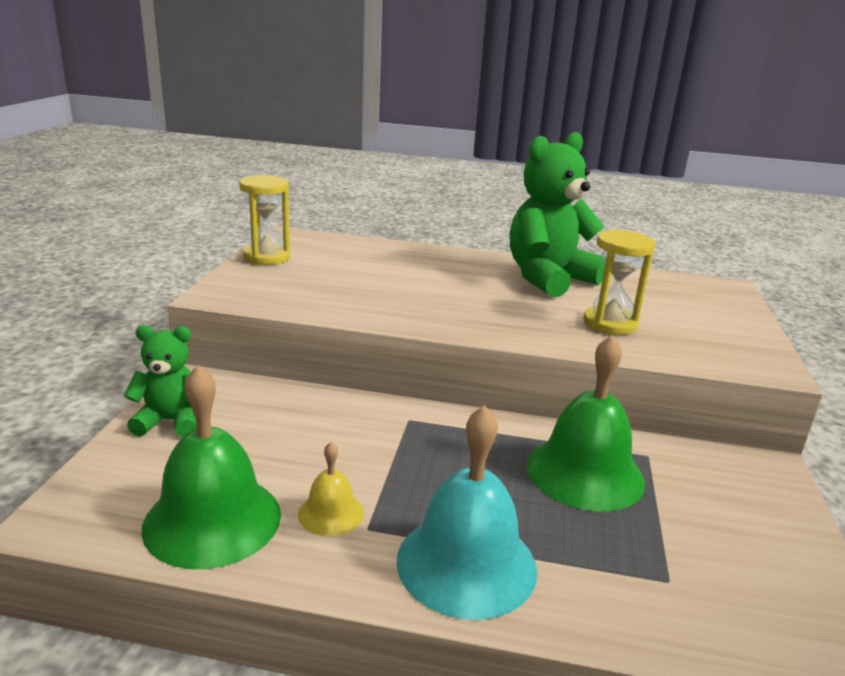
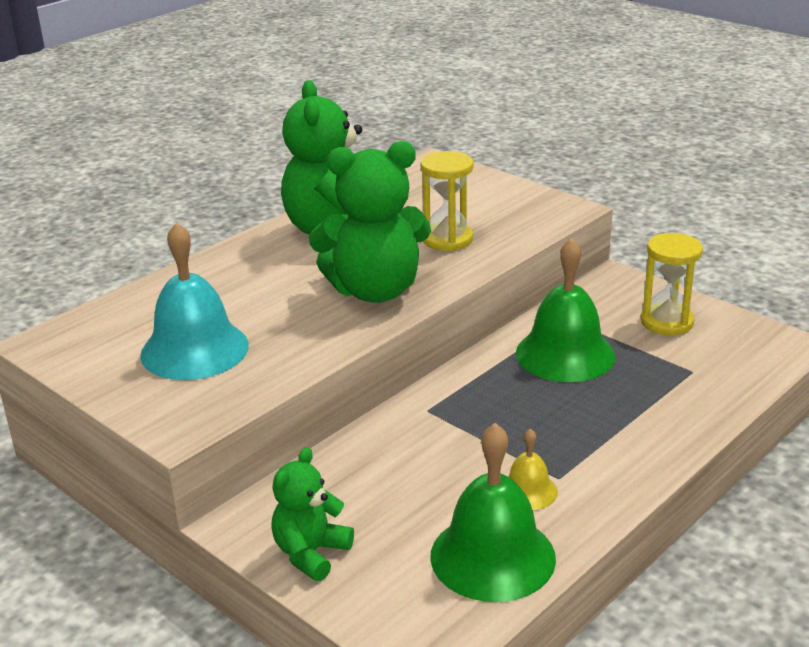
camera: 55 degrees left, 5 degrees up
(267, 257) = (101, 372): yellow hourglass -> yellow hourglass (667, 322)
(466, 563) = (626, 445): turquoise bell -> turquoise bell (194, 349)
(482, 314) = (375, 291): none -> green teddy bear

